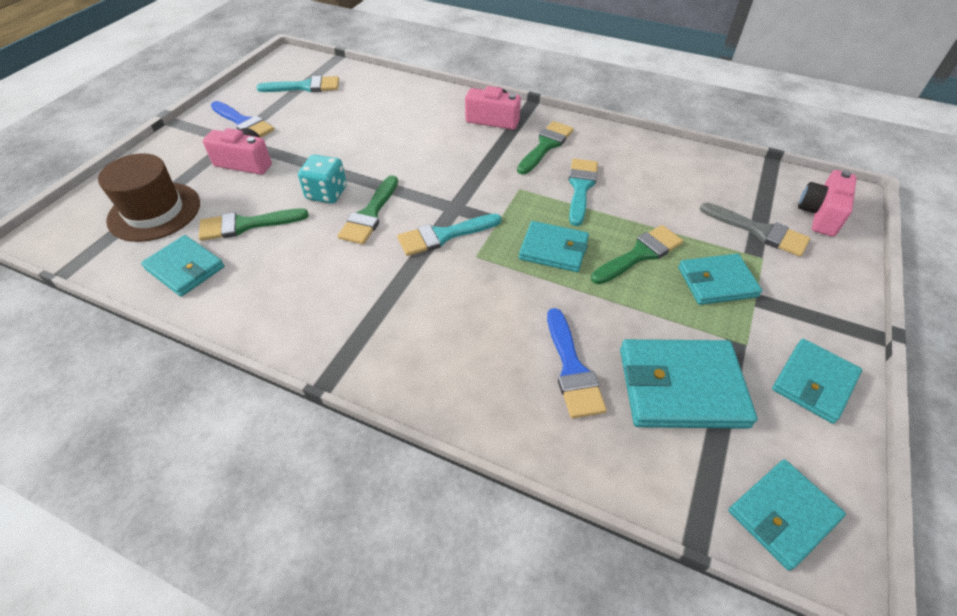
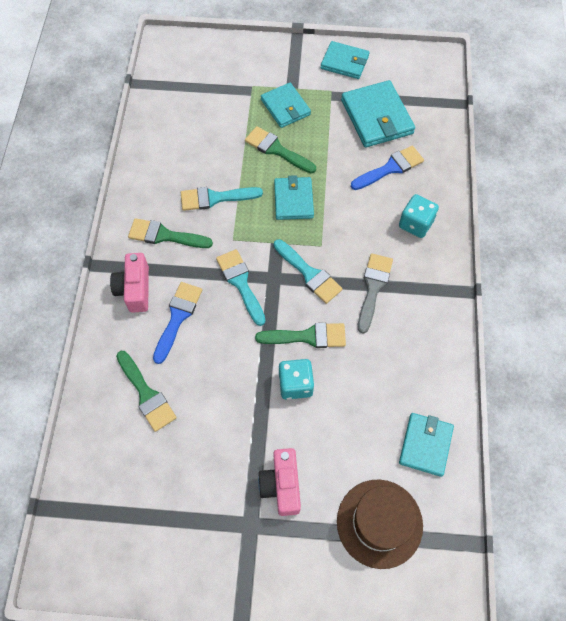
camera: 110 degrees left, 15 degrees up
(243, 123) = (216, 534): blue brush -> blue brush (177, 317)
(246, 225) = (360, 428): green brush -> green brush (146, 394)
(305, 87) = (124, 508): turquoise brush -> turquoise brush (241, 283)
(461, 364) = (415, 224): none -> turquoise dice
(759, 231) = (225, 88): grey brush -> grey brush (373, 288)
(783, 514) = (429, 74): turquoise wallet -> none
(820, 214) = (193, 57): pink camera -> none

